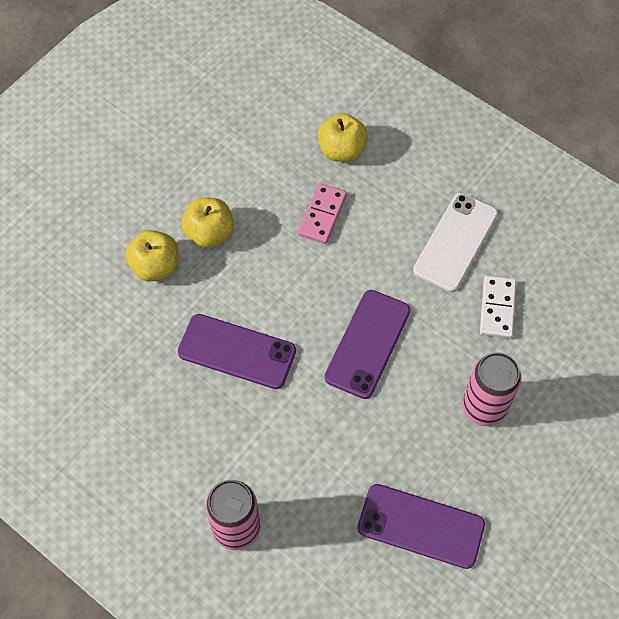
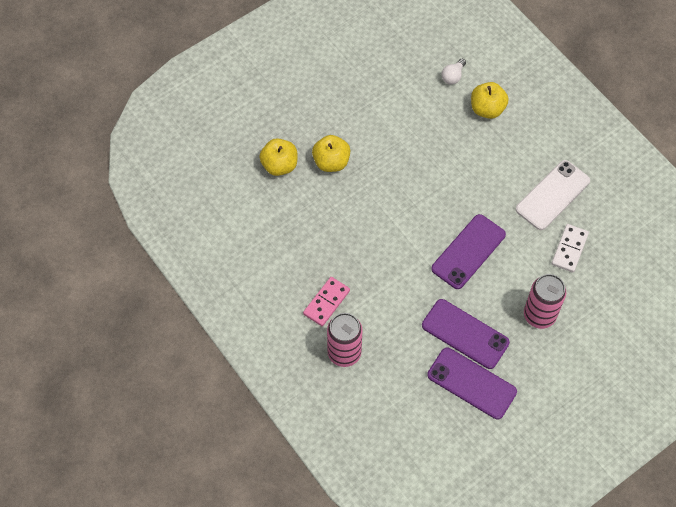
camera: 15 degrees right, 0 degrees up
(209, 233) = (375, 147): yellow apple -> yellow apple (279, 165)
(237, 351) = (374, 235): purple phone -> purple phone (465, 334)
(287, 118) = (453, 76): none -> white light bulb
(322, 215) = (460, 153): pink domino -> pink domino (326, 302)

